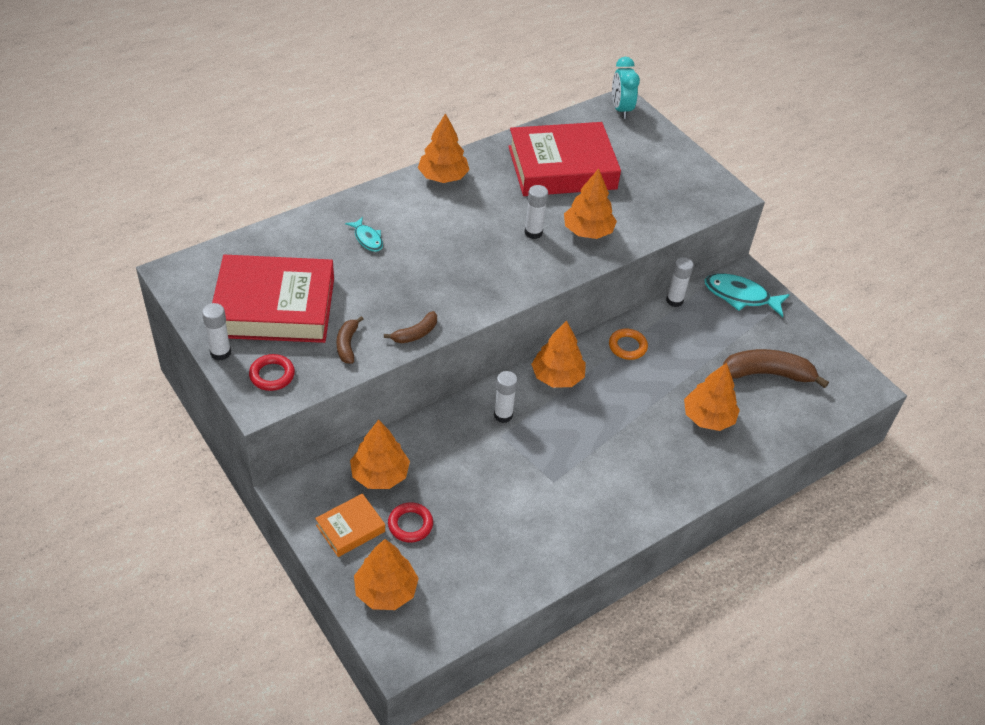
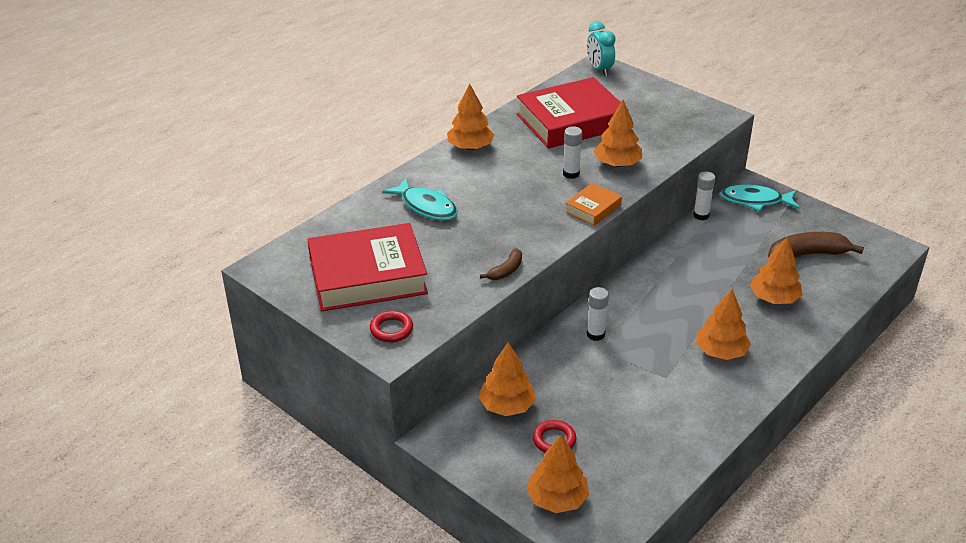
camera: 10 degrees left, 10 degrees down
(220, 353) = (335, 321): white glue stick -> none
(347, 344) = (449, 291): brown banana -> none
(350, 528) = (501, 456): orange book -> orange book (593, 208)
(367, 239) = (426, 207): turquoise fish -> turquoise fish, size x1.74
(557, 376) = (629, 294): orange tree -> orange tree (721, 351)
(627, 346) = (678, 258): orange ring -> none

